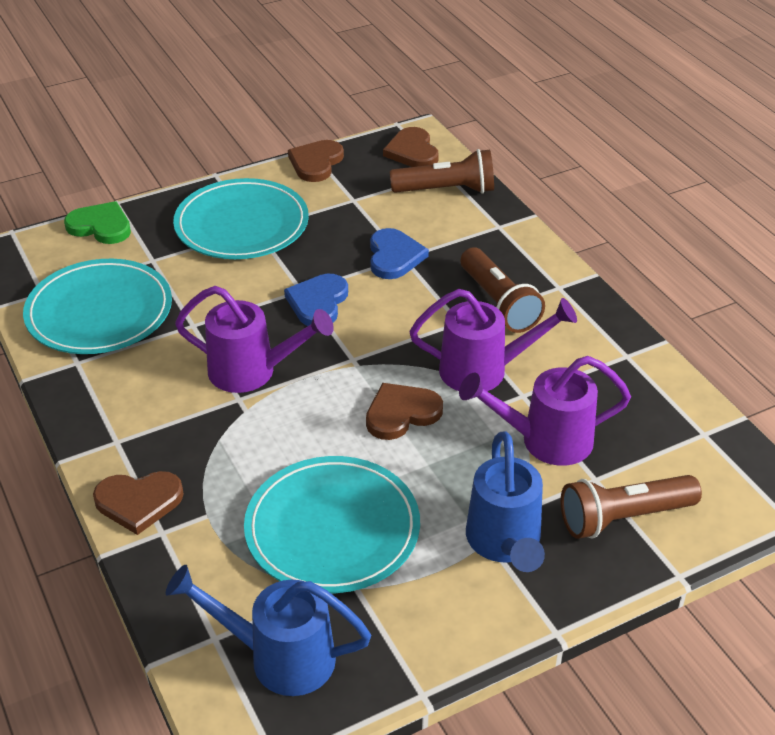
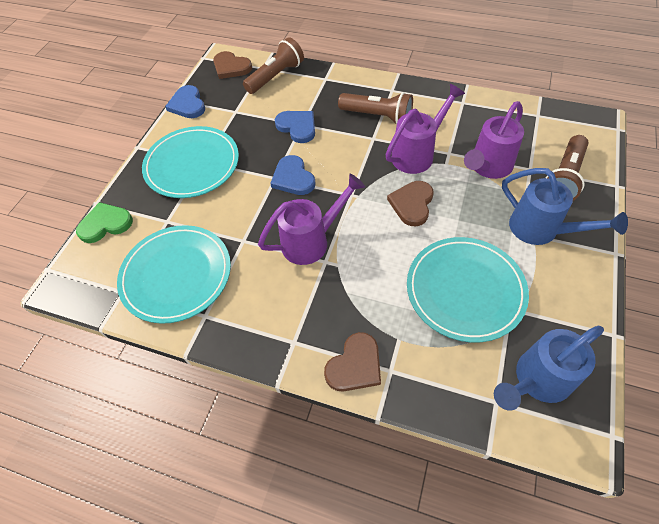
camera: 40 degrees left, 15 degrees up
(316, 163) = (187, 104): brown heart -> blue heart

